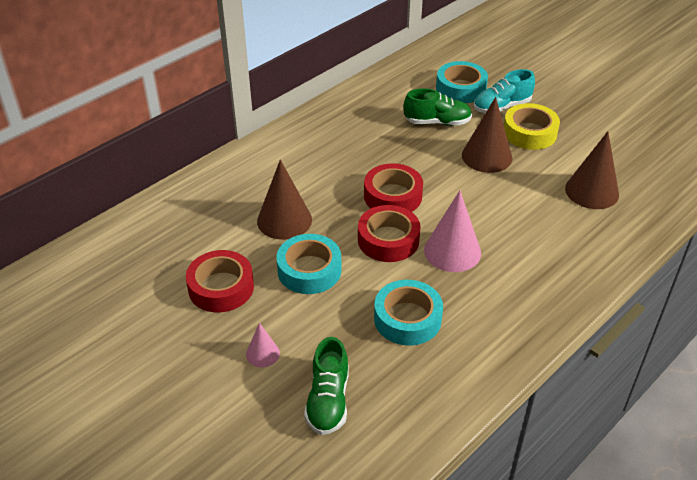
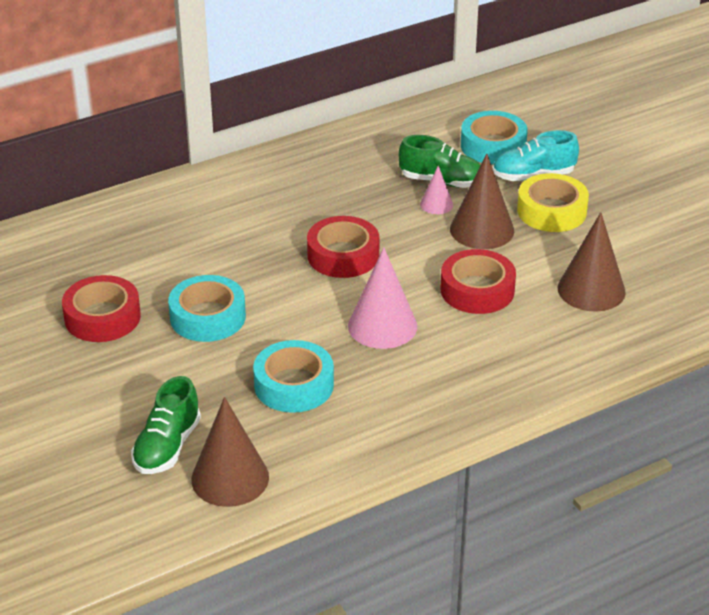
camera: 15 degrees right, 5 degrees down
(262, 353) = (118, 389): pink cone -> pink cone (436, 204)
(284, 220) = (204, 260): brown cone -> brown cone (230, 478)
(388, 240) = (313, 301): red tape -> red tape (477, 290)

